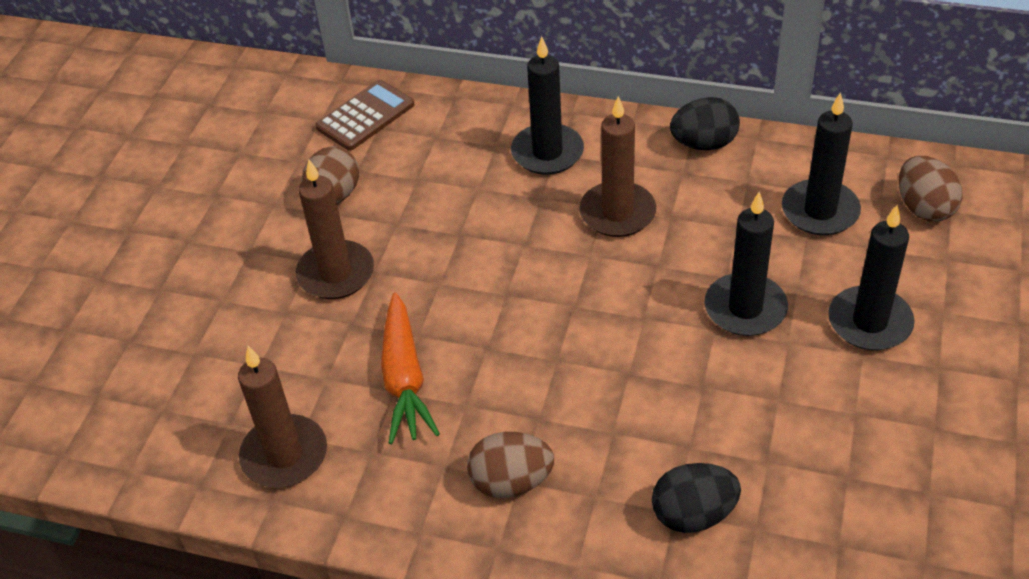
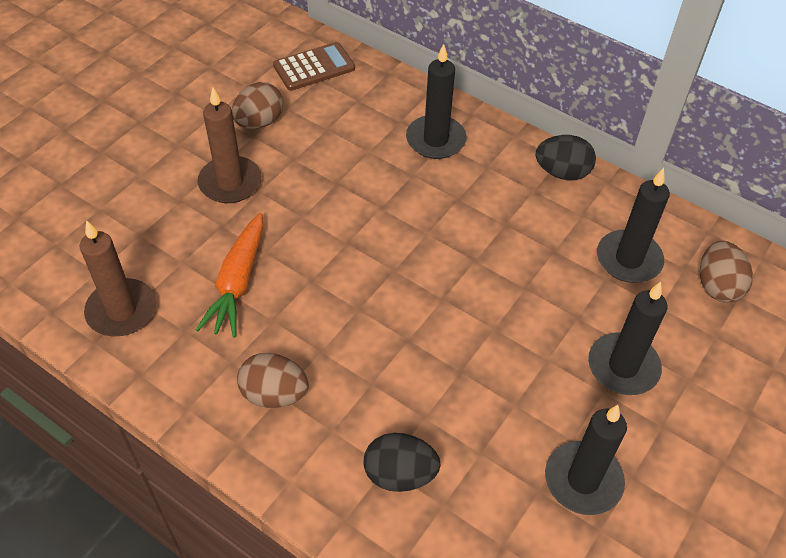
camera: 15 degrees right, 5 degrees up
(617, 213) = (465, 206): brown candle -> none
(745, 308) = (527, 319): black candle -> black candle (583, 480)

